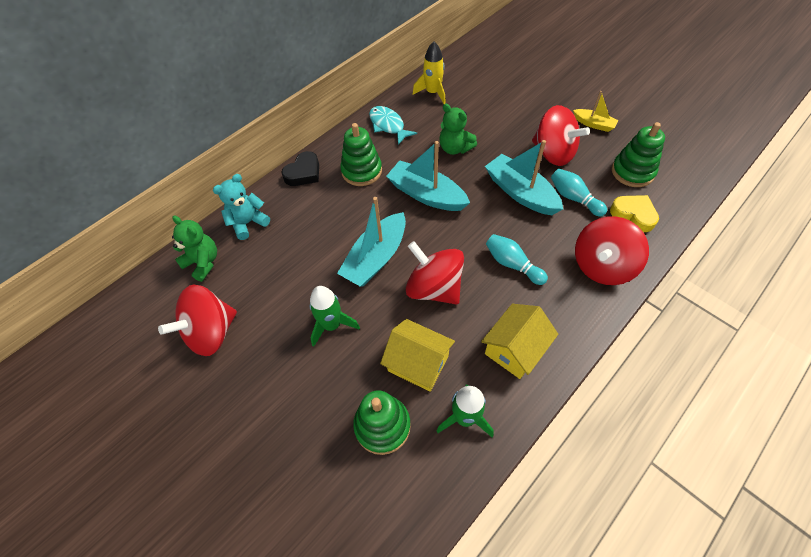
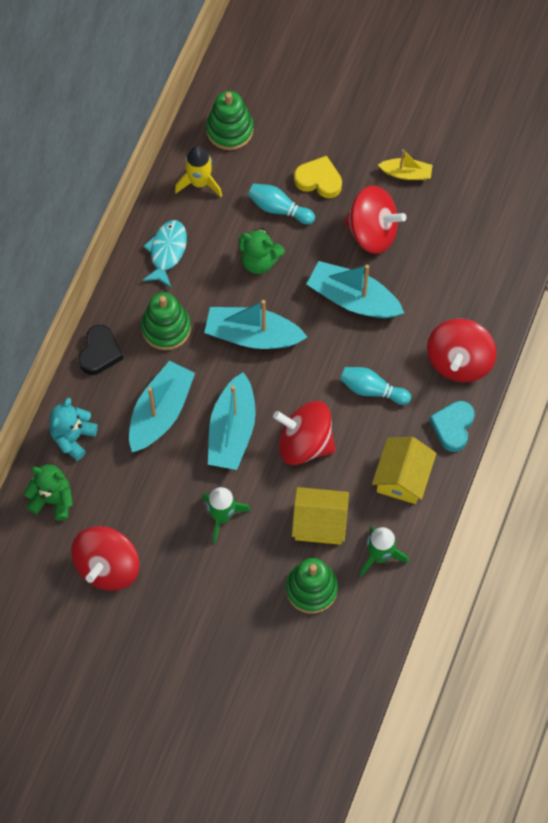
camera: 25 degrees left, 10 degrees up
(325, 226) = (160, 412): none -> turquoise boat
(388, 125) = (167, 252): turquoise fish -> turquoise fish turned 75 degrees clockwise
(574, 198) = (411, 287): turquoise bowling pin -> turquoise bowling pin (279, 208)
(580, 320) = (453, 427): none -> turquoise heart
(632, 172) = (464, 230): green stacking toy -> green stacking toy (229, 130)
(633, 215) = (476, 288): yellow heart -> yellow heart (319, 180)

